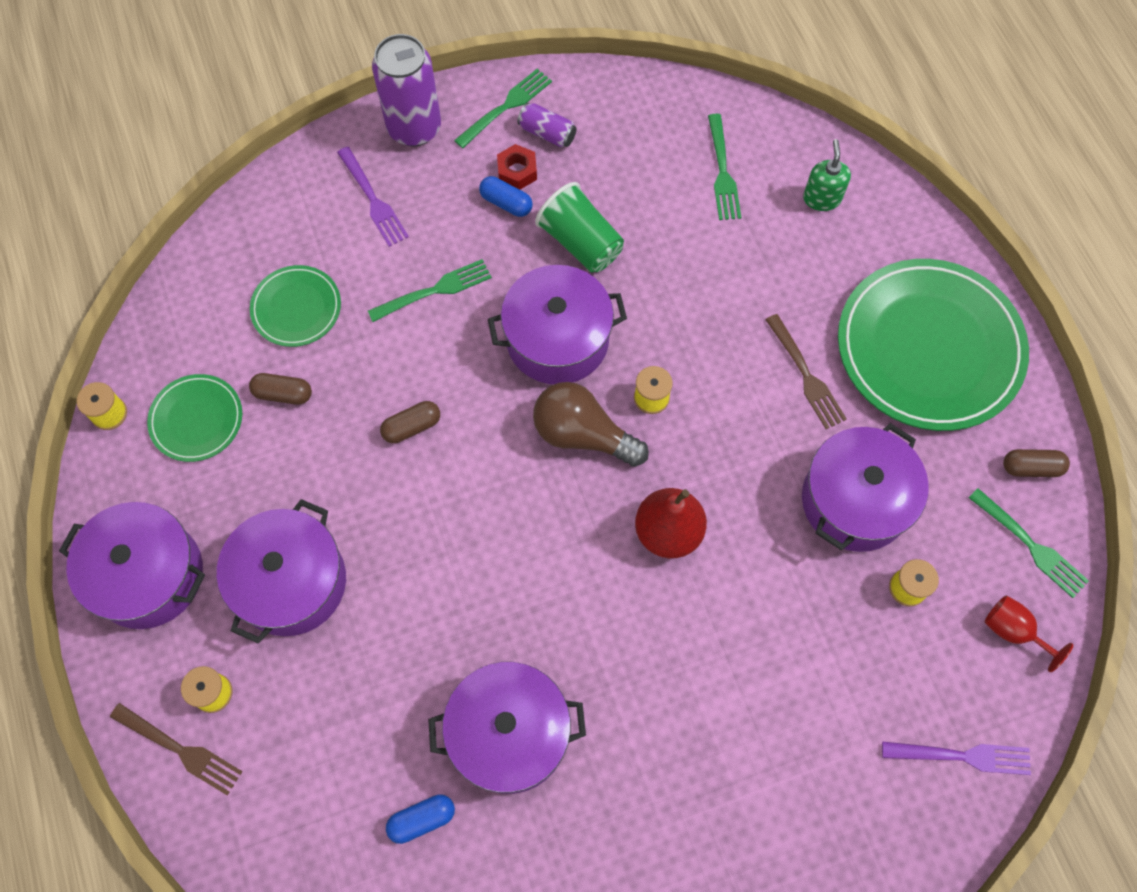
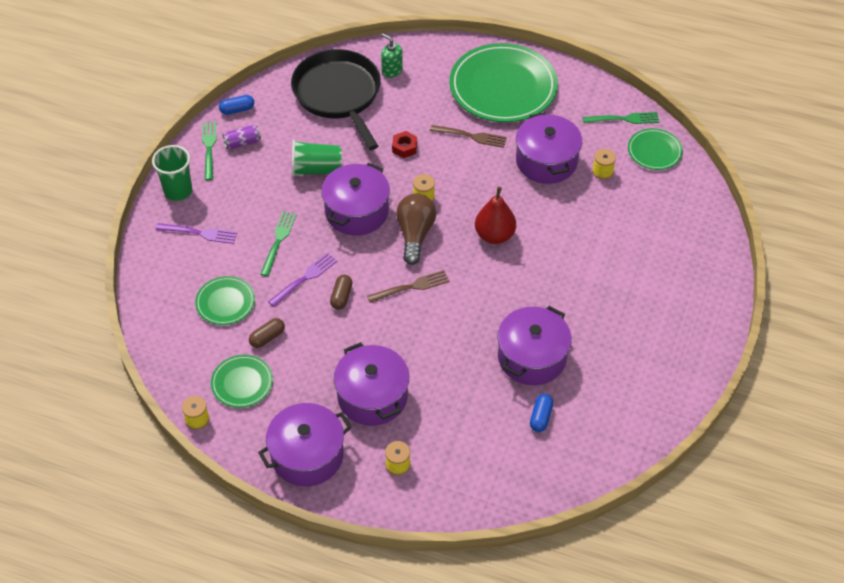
camera: 50 degrees left, 15 degrees down
(180, 750) = (414, 496): brown fork -> brown fork (411, 287)
(414, 128) = (178, 191): purple can -> green cup
(506, 203) = (262, 183): blue capsule -> blue capsule (237, 110)
(517, 171) = (250, 167): red nut -> red nut (404, 147)
(582, 434) = (415, 234): brown light bulb -> brown light bulb turned 120 degrees clockwise
(722, 172) = (338, 94): green fork -> black pan
(962, 756) = (690, 205): purple fork -> purple fork (305, 278)
(1013, 631) = (654, 151): red goblet -> green plate
(1031, 467) = (591, 94): brown capsule -> none

